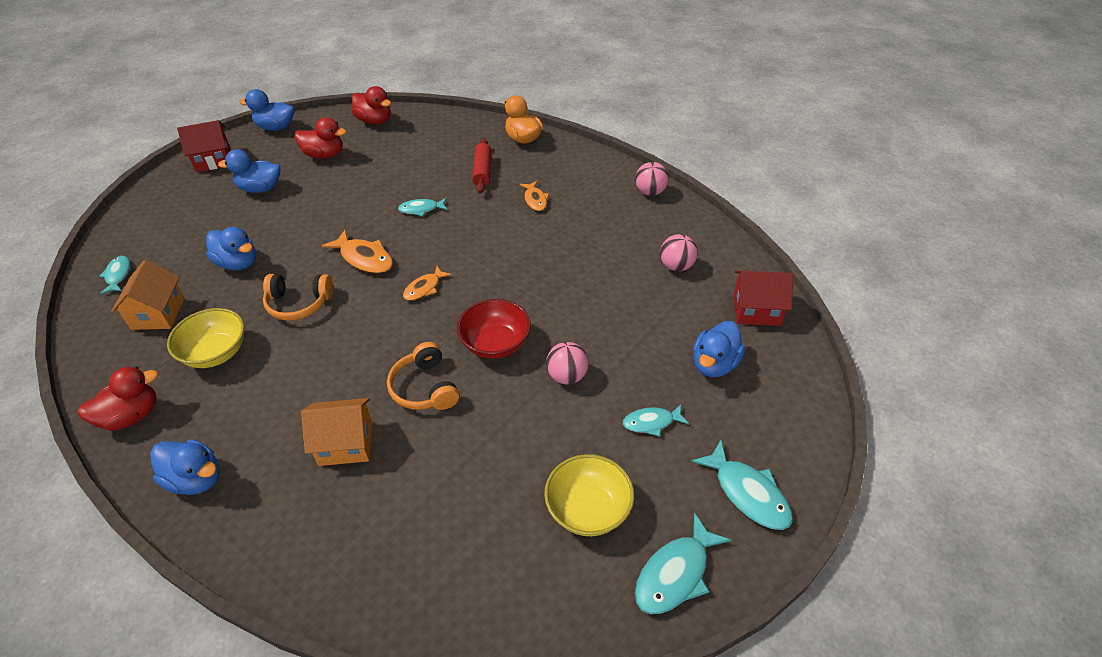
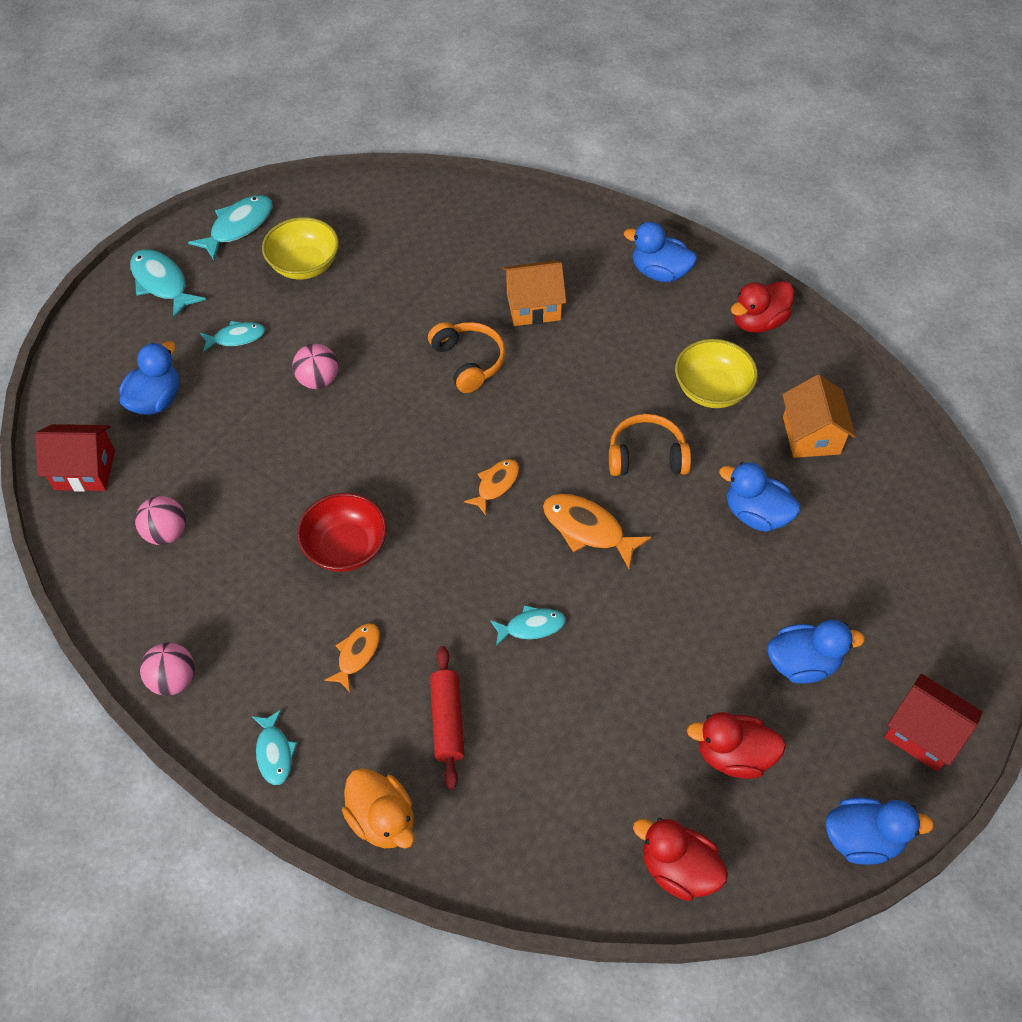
camera: 175 degrees right, 10 degrees up
(118, 275) = (904, 488): turquoise fish -> turquoise fish (274, 753)
(213, 160) = (923, 734): red house -> red house turned 60 degrees clockwise
(495, 344) = (398, 414): red bowl -> red bowl (345, 547)
(535, 200) = (357, 654): orange fish -> orange fish turned 45 degrees clockwise

